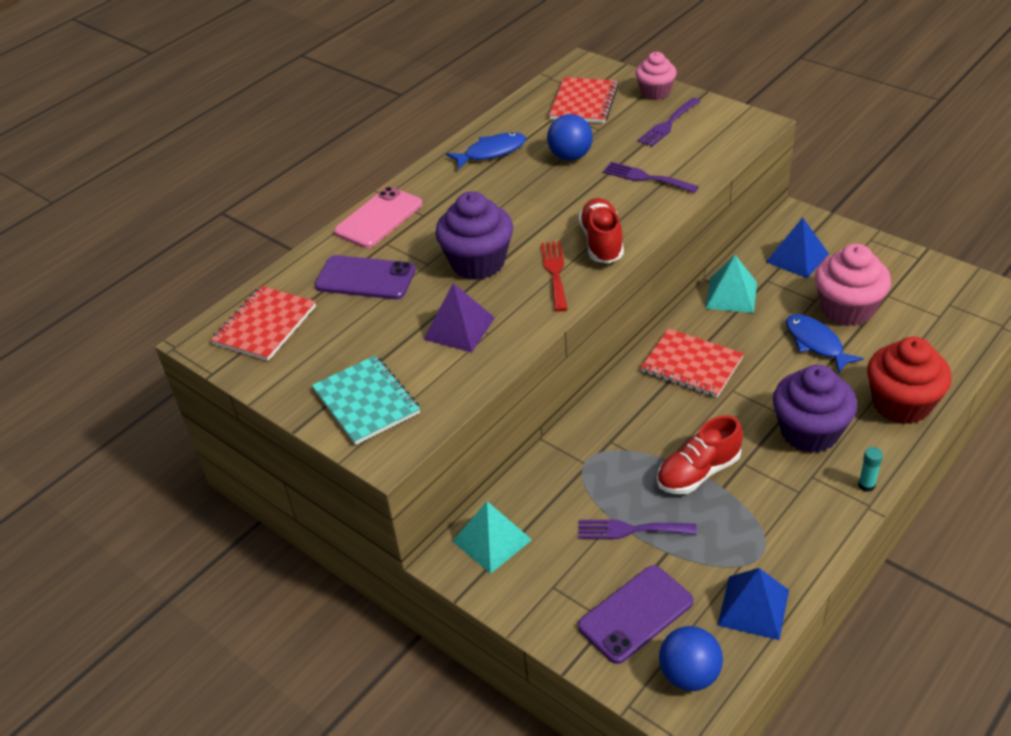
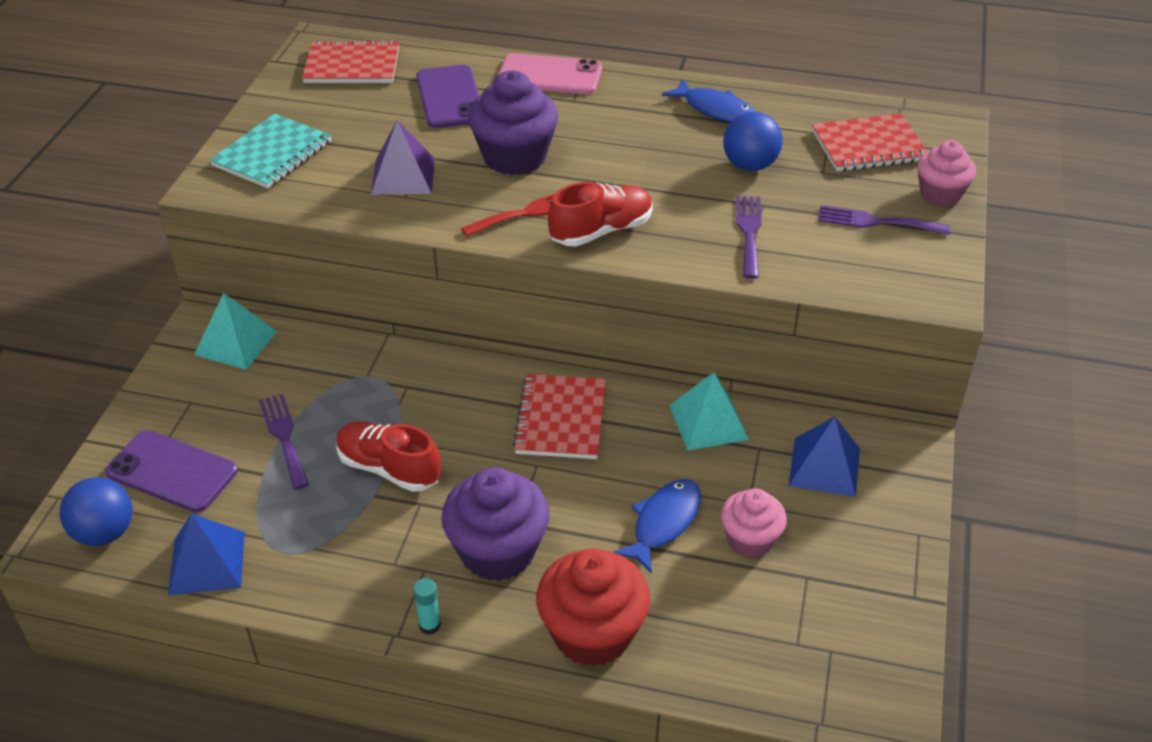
camera: 60 degrees right, 0 degrees up
(847, 309) = (750, 539): pink cupcake -> pink cupcake, size x0.62

